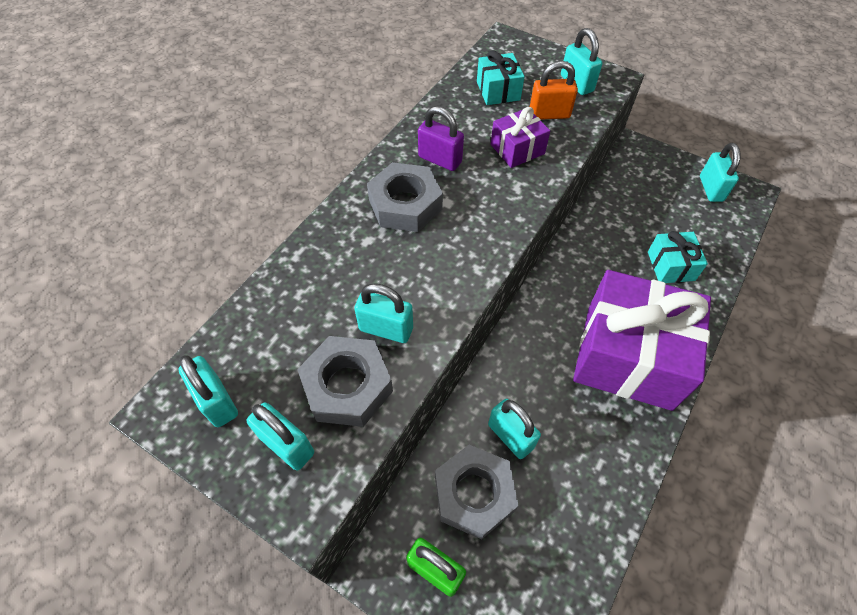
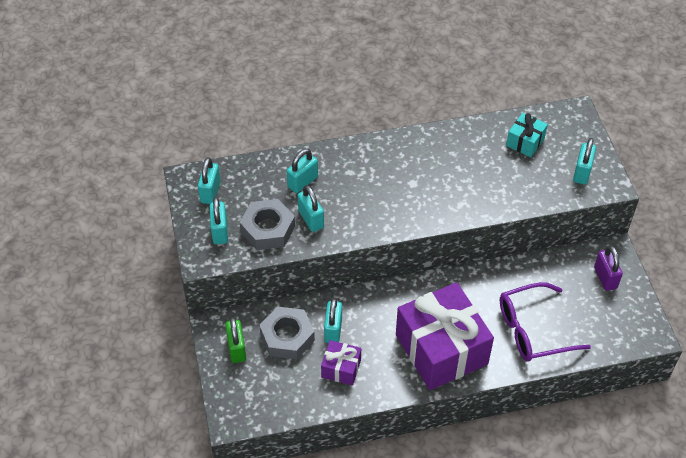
camera: 45 degrees right, 5 degrees down
(405, 204) = (389, 168): grey nut -> none
(440, 159) = (438, 158): purple padlock -> purple padlock (605, 278)
(517, 149) = (489, 184): purple gift -> purple gift (341, 368)
(549, 114) = (537, 178): orange padlock -> none
(671, 266) = (533, 330): turquoise gift -> purple glasses
(711, 189) = (628, 312): turquoise padlock -> turquoise padlock (302, 182)

